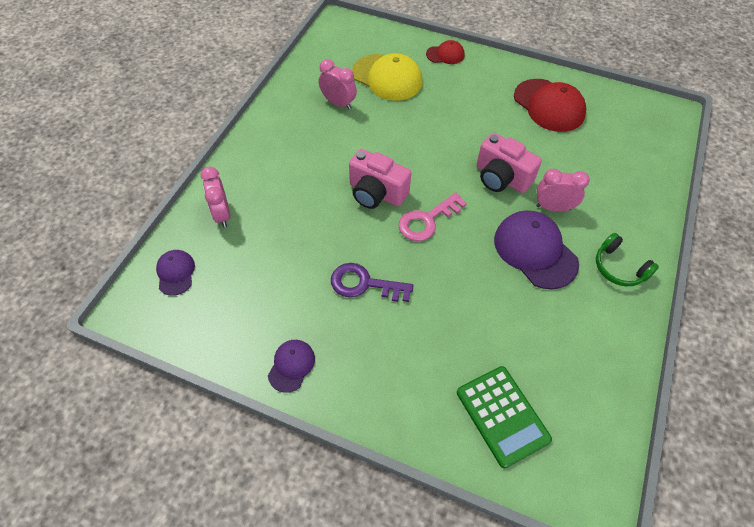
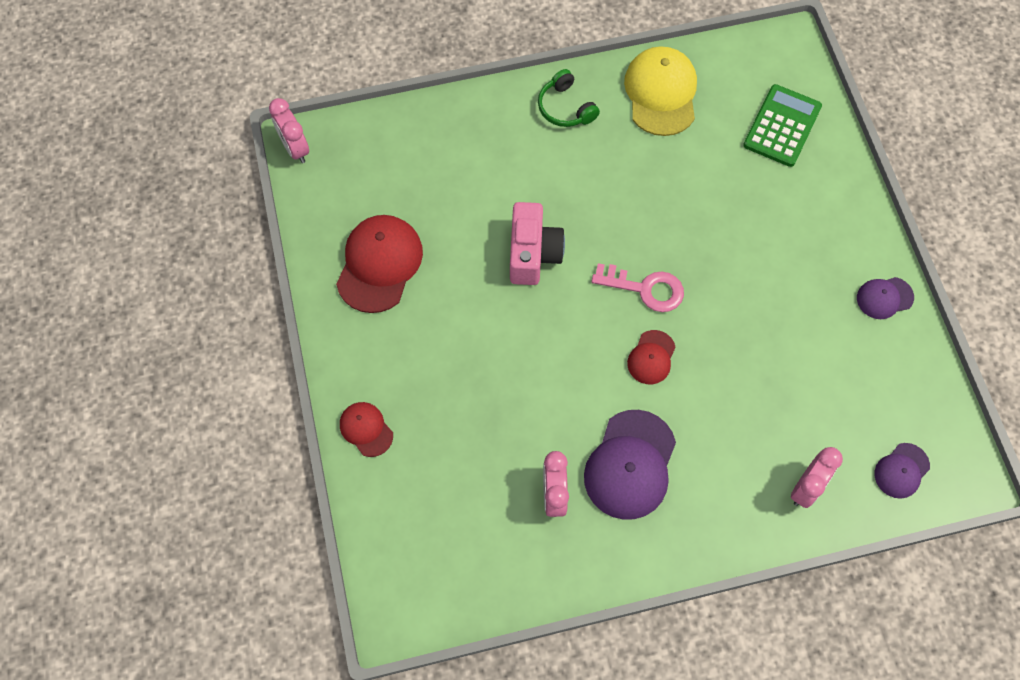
camera: 125 degrees left, 10 degrees up
(364, 284) = (762, 296): purple key -> none
(376, 193) = (651, 357): pink camera -> red cap
(387, 77) = (464, 470): yellow cap -> yellow cap (661, 93)
(535, 251) = (603, 179): purple cap -> purple cap (630, 465)
(553, 207) = (535, 189): pink clock -> pink clock (295, 148)
(619, 267) = (565, 108): green headphones -> green headphones turned 135 degrees clockwise

